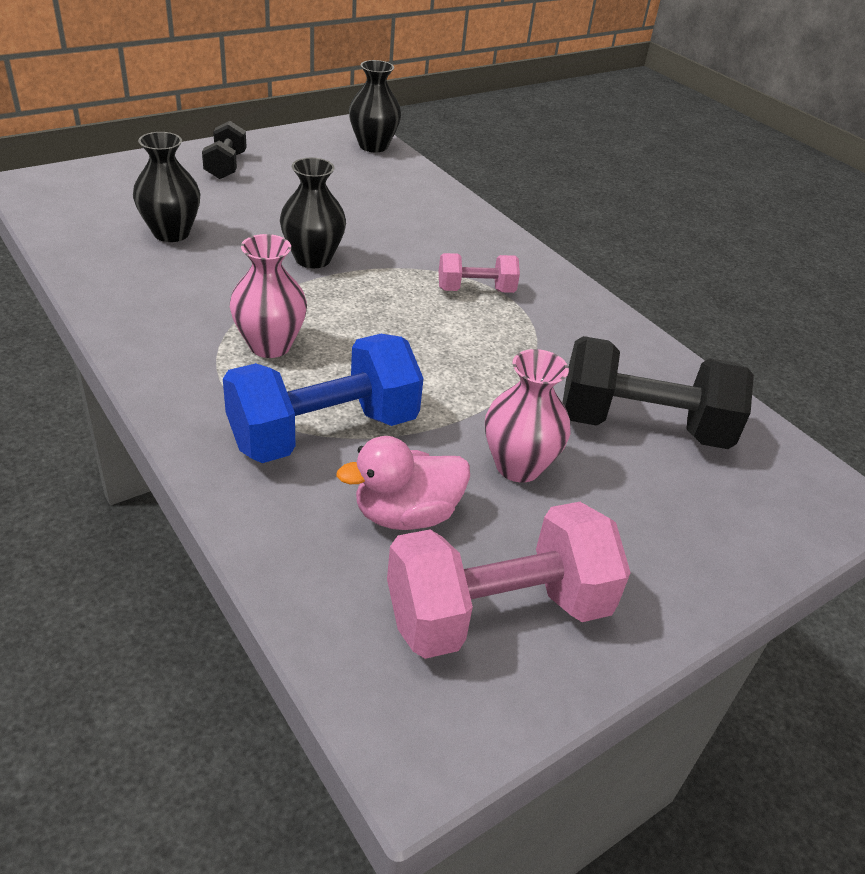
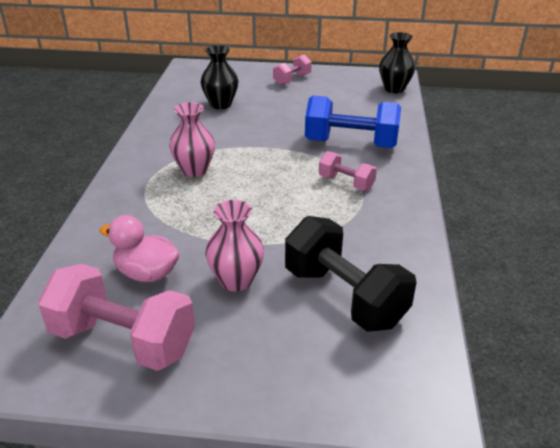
camera: 45 degrees right, 5 degrees down
(226, 166) = (292, 80): black dumbbell -> pink dumbbell
(313, 259) = (274, 137): black vase -> none
(324, 432) = (163, 219): blue dumbbell -> blue dumbbell (351, 144)

